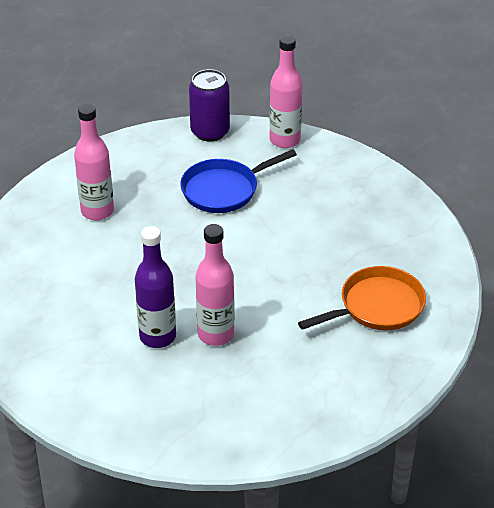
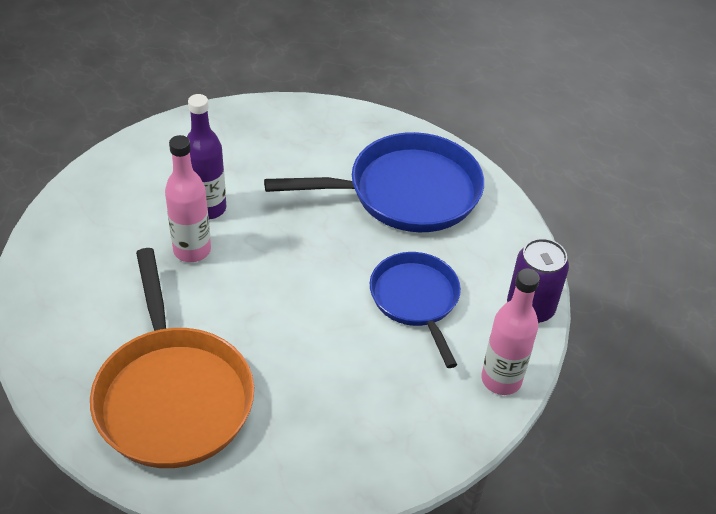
camera: 100 degrees right, 5 degrees up
(97, 211) = (406, 192): pink bottle -> blue pan
(377, 306) = (172, 396): orange pan -> orange pan, size x1.59

